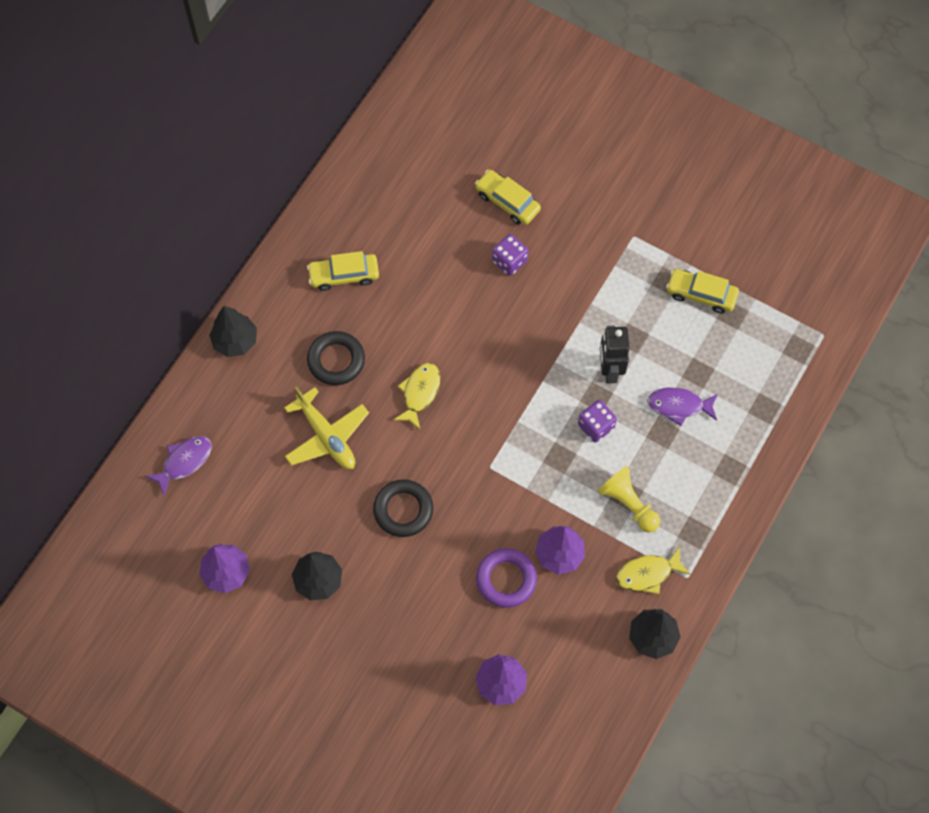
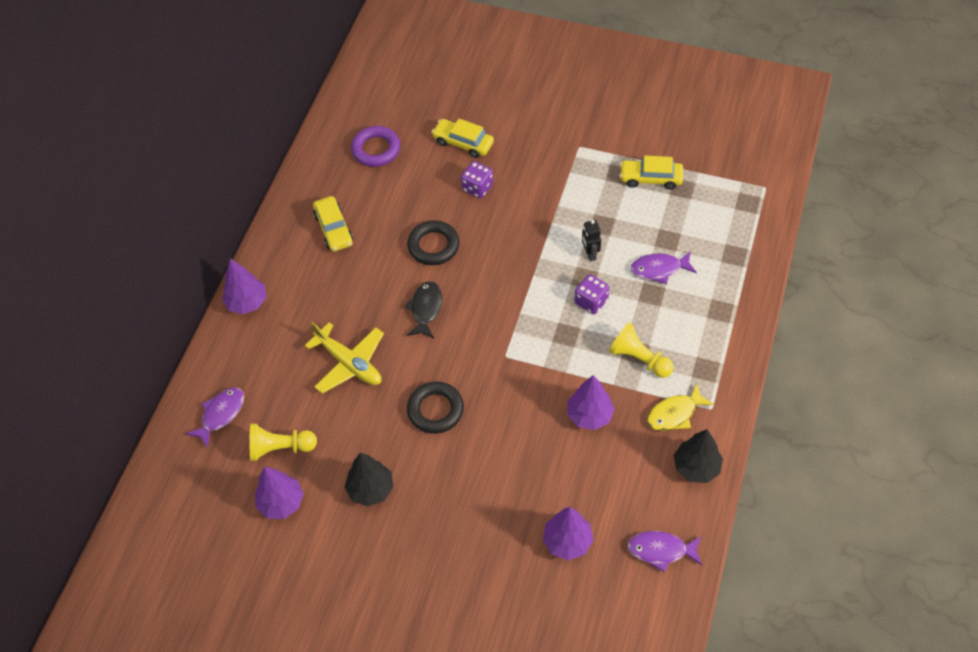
camera: 10 degrees left, 10 degrees down
(235, 341) = (247, 303): black tree -> purple tree
(237, 513) = (280, 448): none -> yellow pawn
(336, 360) = (343, 299): black ring -> black ring (433, 246)
(344, 275) = (334, 229): yellow car -> yellow car turned 90 degrees counterclockwise
(420, 393) = (426, 309): yellow fish -> black fish
(506, 579) = (546, 448): purple ring -> purple ring (376, 149)
(592, 715) = (661, 550): none -> purple fish
(610, 370) = (590, 254): black robot -> black robot, size x0.65

